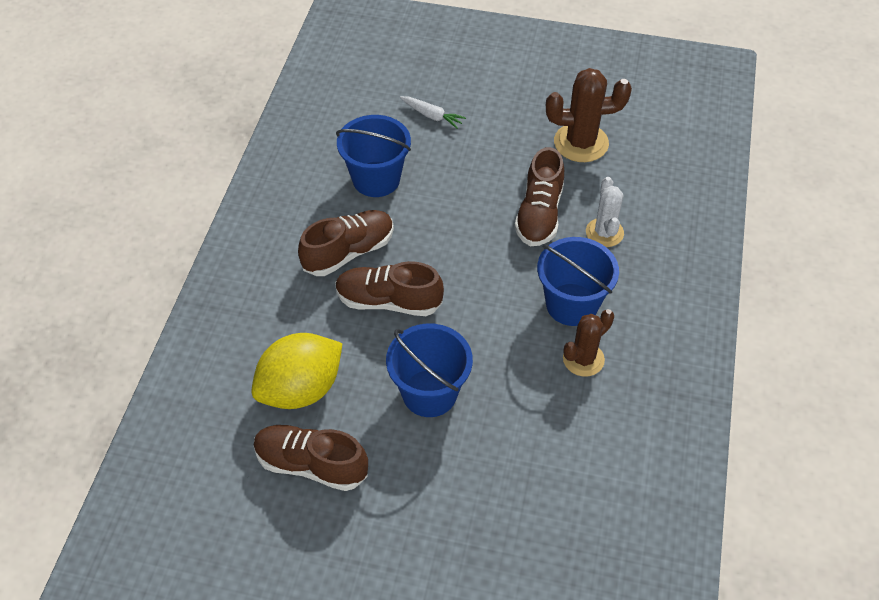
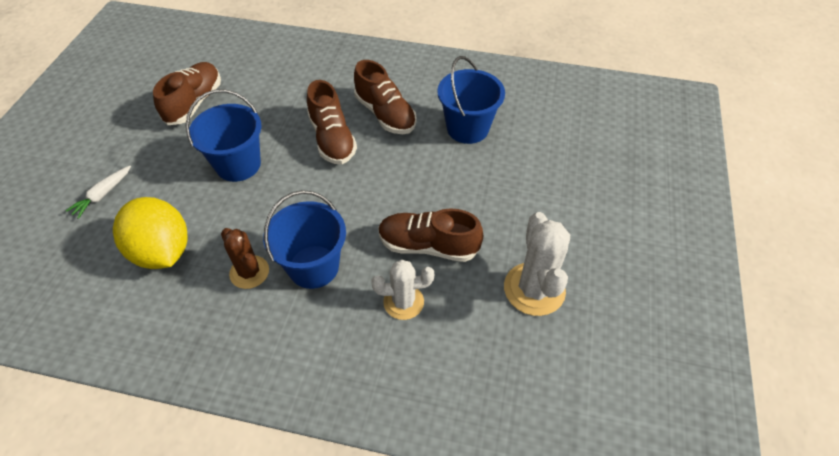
camera: 90 degrees right, 0 degrees up
(301, 389) = (258, 95): yellow lemon -> yellow lemon (162, 251)
(388, 301) = (332, 139): brown shoe -> brown shoe turned 150 degrees clockwise
(432, 116) = (554, 165): white carrot -> white carrot (102, 195)
(581, 143) = (534, 289): brown cactus -> white cactus

